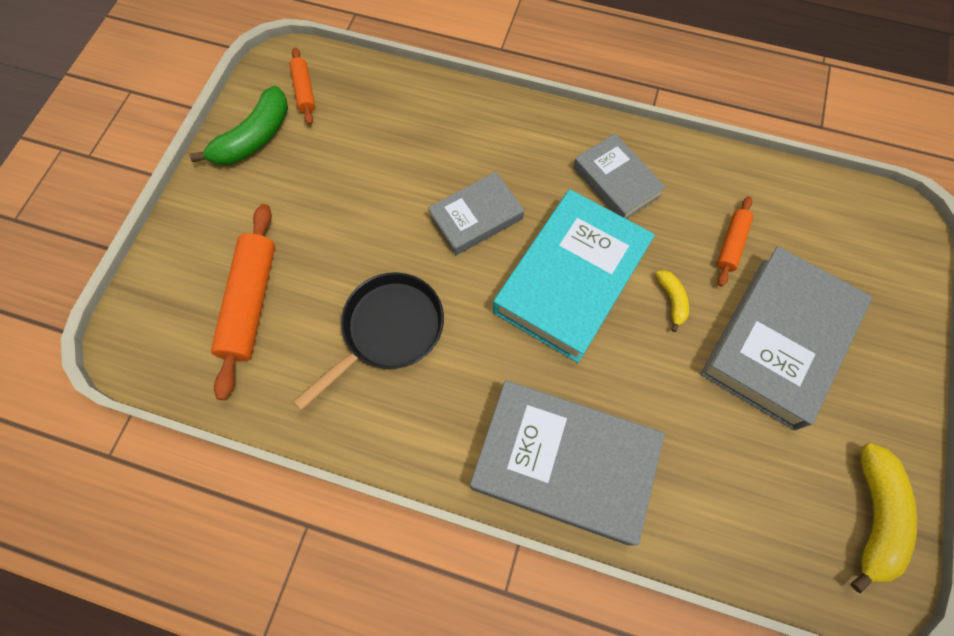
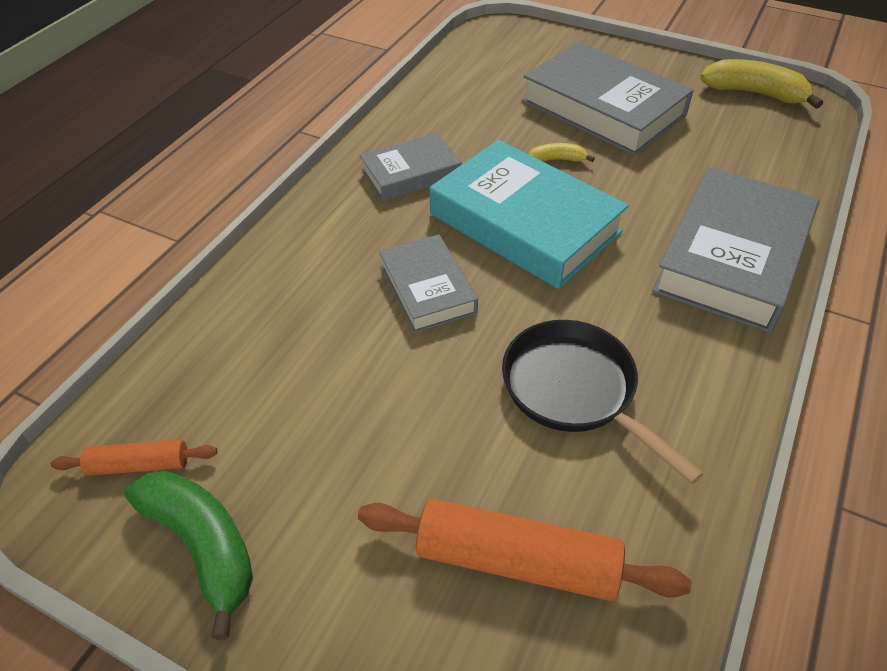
camera: 80 degrees left, 20 degrees down
(731, 244) = (502, 115): orange rolling pin -> none

